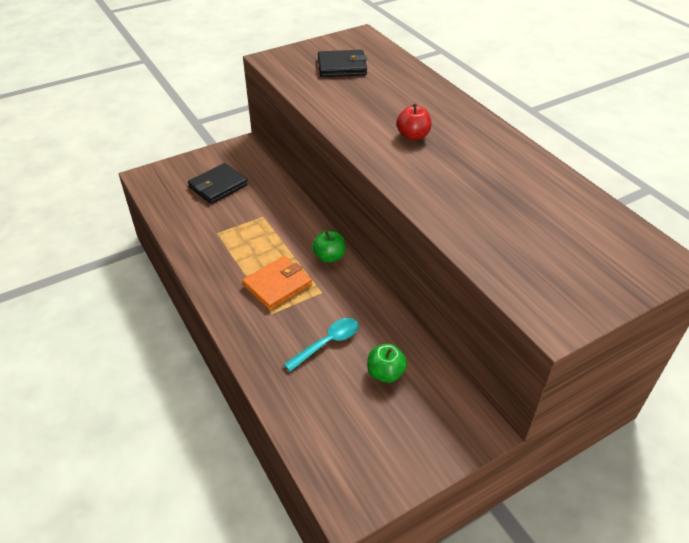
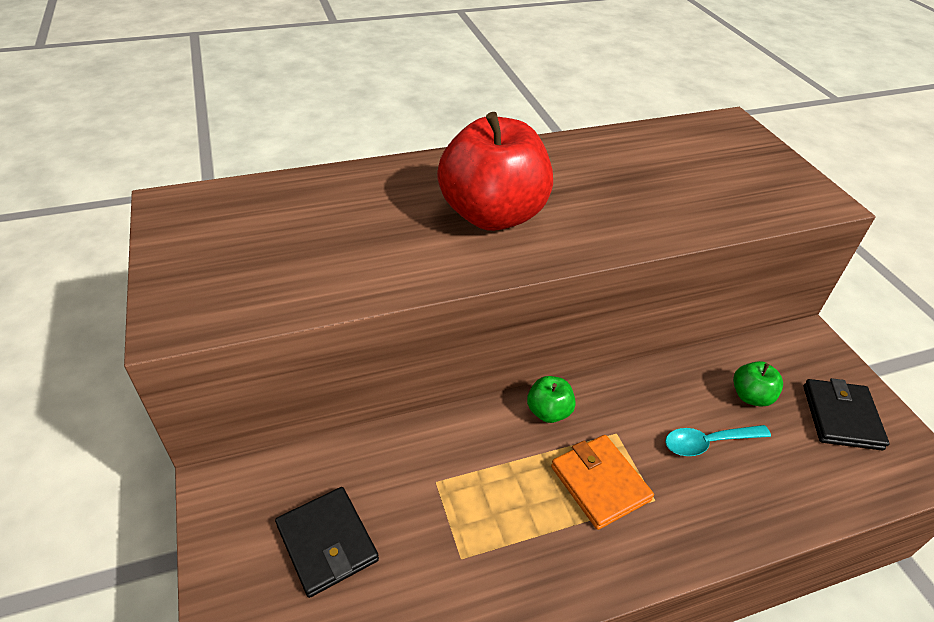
camera: 80 degrees left, 0 degrees up
(327, 343) = (708, 443): turquoise spoon -> turquoise spoon turned 75 degrees counterclockwise
(342, 66) = (264, 242): black wallet -> black wallet (841, 417)
(413, 136) = (492, 215): red apple -> red apple, size x2.29

